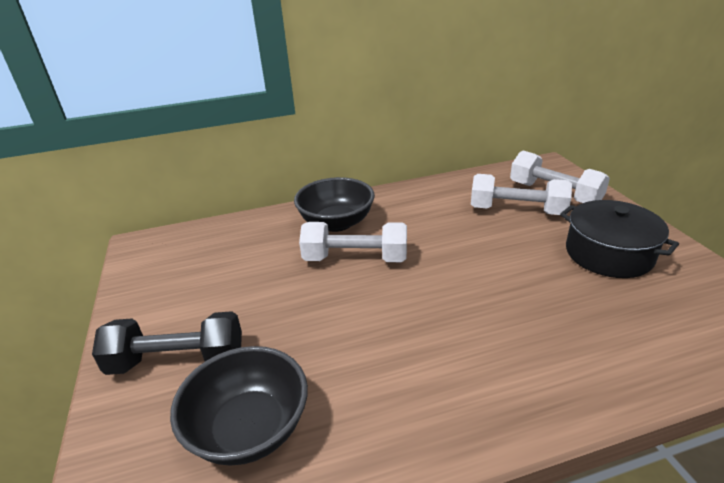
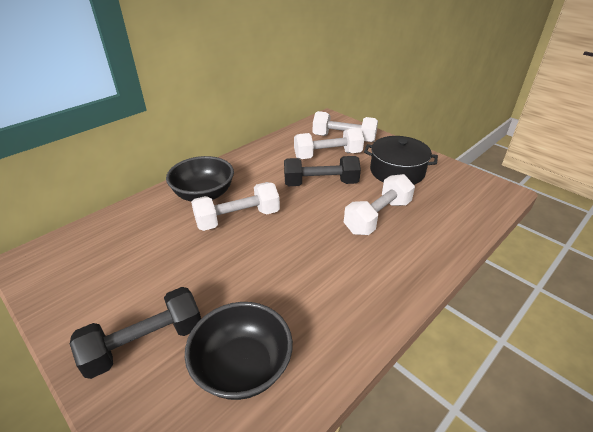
camera: 30 degrees left, 5 degrees up
(484, 243) = (320, 183): none -> black dumbbell
(538, 307) = (377, 217): none -> white dumbbell

